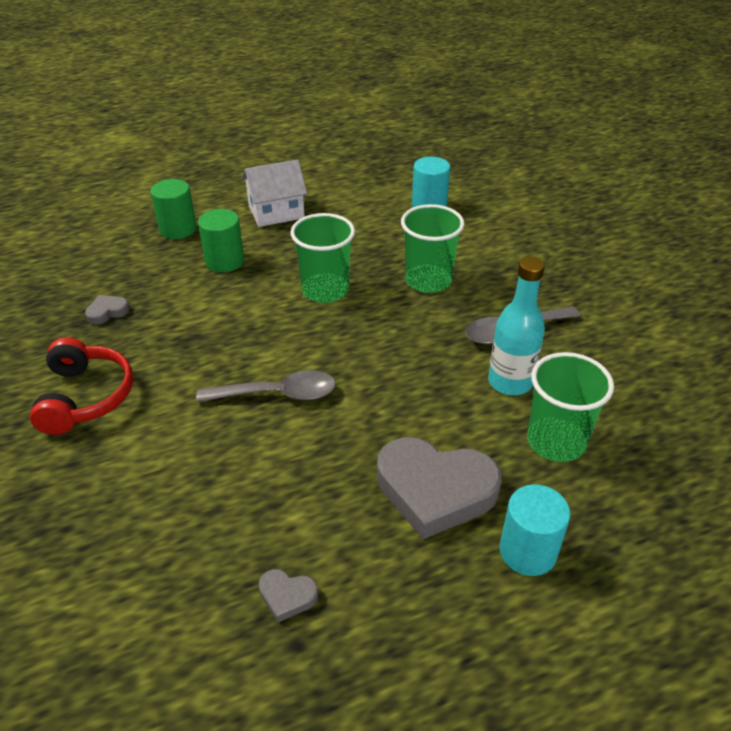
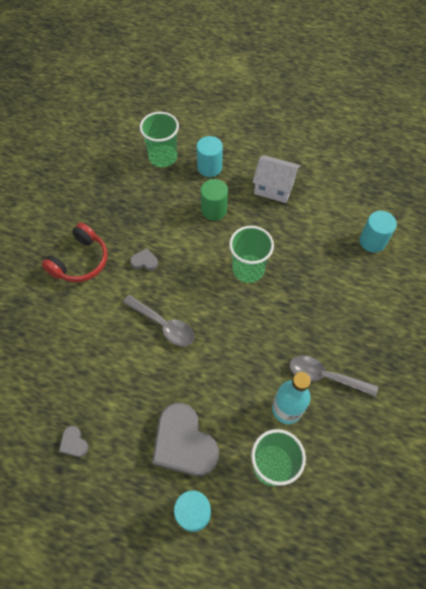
camera: 40 degrees right, 20 degrees up
(107, 312) = (129, 209): grey heart -> grey heart (144, 261)
(178, 229) = (209, 167): green cylinder -> turquoise cylinder
(428, 280) = (312, 303): green cup -> green cup (163, 157)

